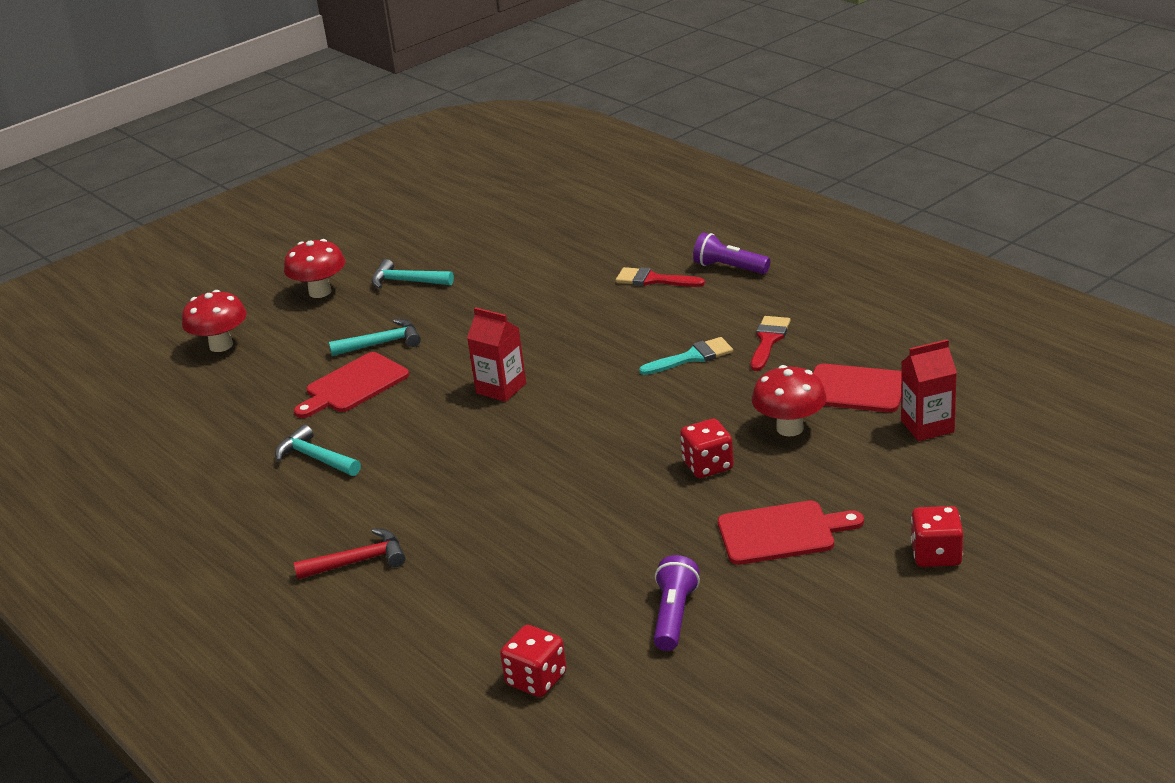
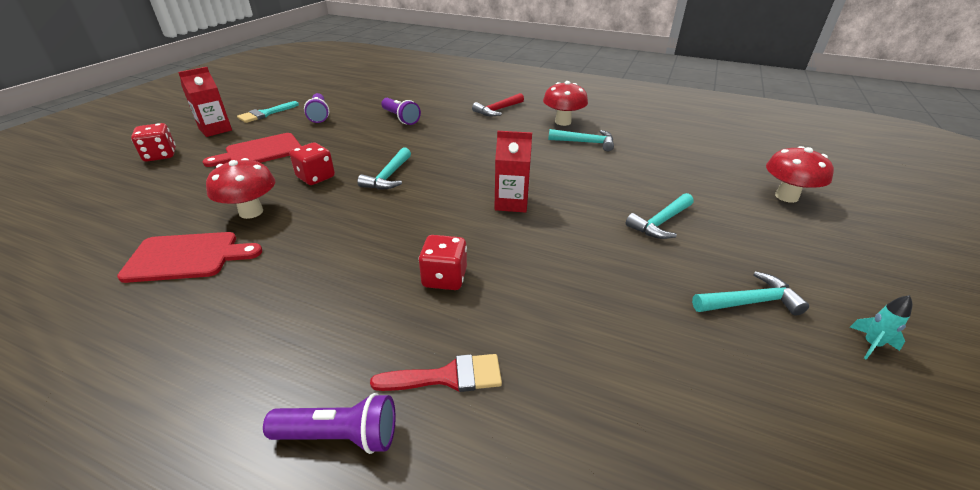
camera: 150 degrees right, 5 degrees up
(320, 292) = (813, 267): red mushroom -> red mushroom (563, 122)
(353, 385) = (629, 186): red cutting board -> none
(371, 252) = (871, 345): none -> turquoise rocket
(535, 574) = (400, 118): none -> purple flashlight
(536, 679) = (376, 92): red dice -> red dice (444, 278)
(615, 449) = (388, 176): none -> turquoise hammer
(692, 357) = (353, 262): turquoise brush -> turquoise brush (265, 114)
(768, 340) = (271, 300): red brush -> none
(927, 426) = (123, 233): red carton -> red carton (215, 129)

